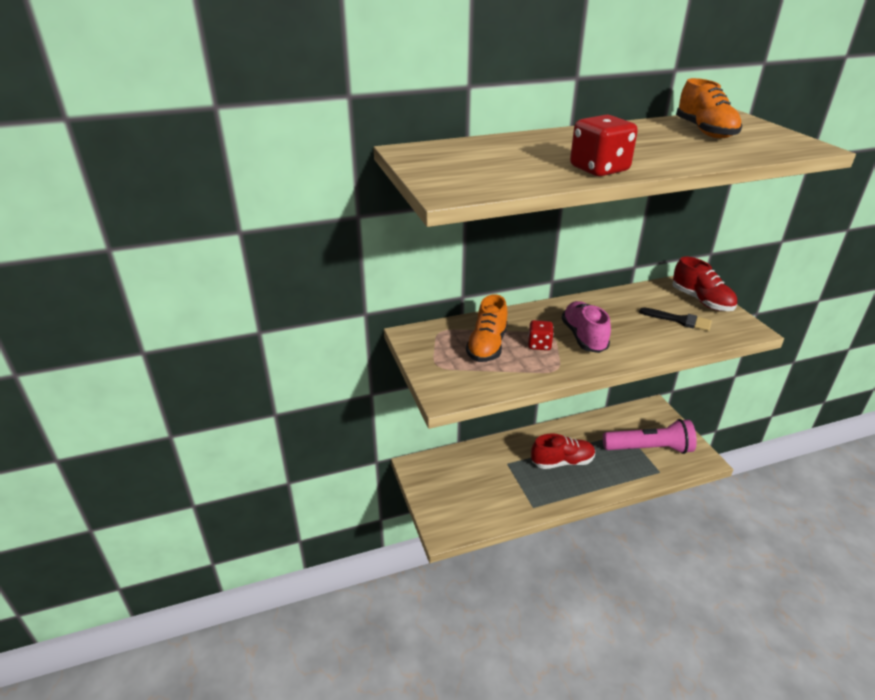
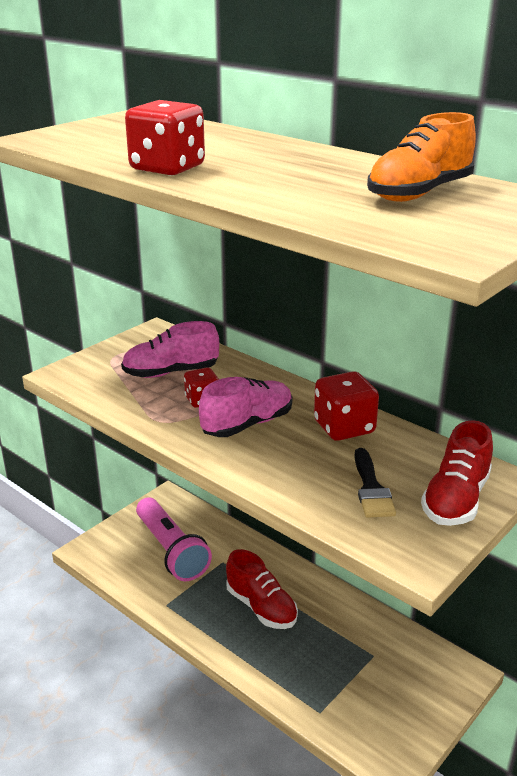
camera: 60 degrees right, 5 degrees down
(487, 346) = (171, 372): orange shoe -> pink shoe
(609, 307) = (344, 427): none -> red dice
(649, 448) = (360, 688): pink flashlight -> pink flashlight (171, 550)

